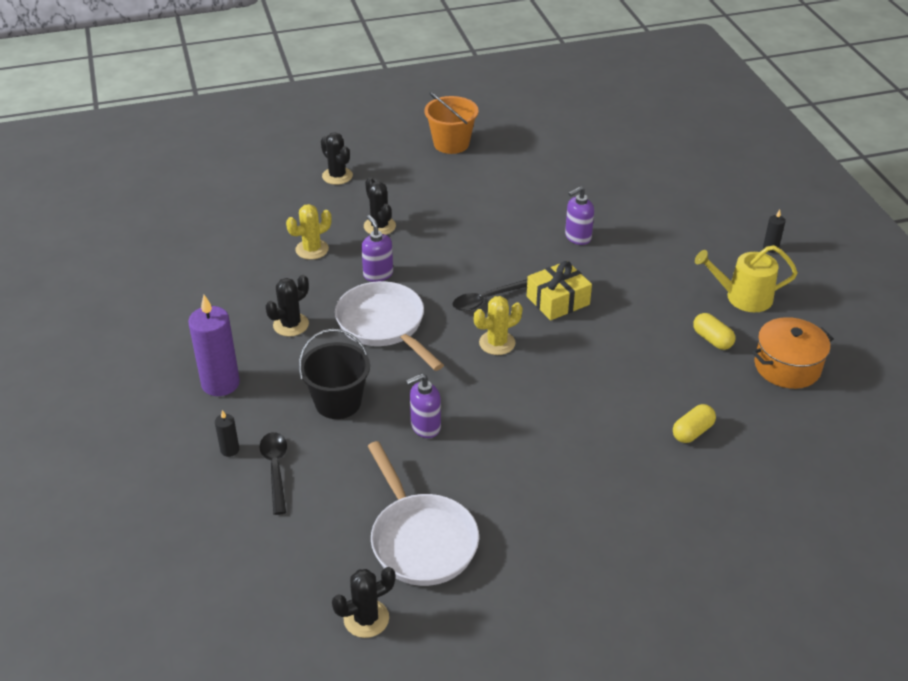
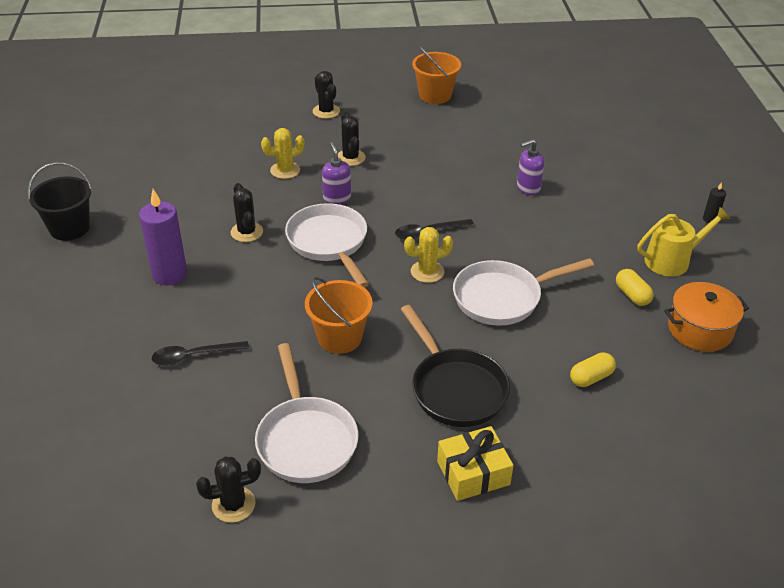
camera: 10 degrees right, 0 degrees up
(230, 450) = (159, 333): black candle -> none
(275, 469) = (194, 356): black spoon -> black spoon turned 105 degrees counterclockwise
(291, 325) = (247, 232): black cactus -> black cactus turned 75 degrees counterclockwise
(338, 402) = (267, 305): black bucket -> black bucket (69, 228)
(425, 427) = (340, 337): purple soap dispenser -> orange bucket
(558, 300) = (494, 241): yellow gift -> yellow gift (473, 473)
(560, 463) = (455, 389): none -> black pan
(582, 360) = (502, 298): none -> white pan
(743, 297) = (672, 260): yellow watering can -> yellow watering can turned 150 degrees clockwise

